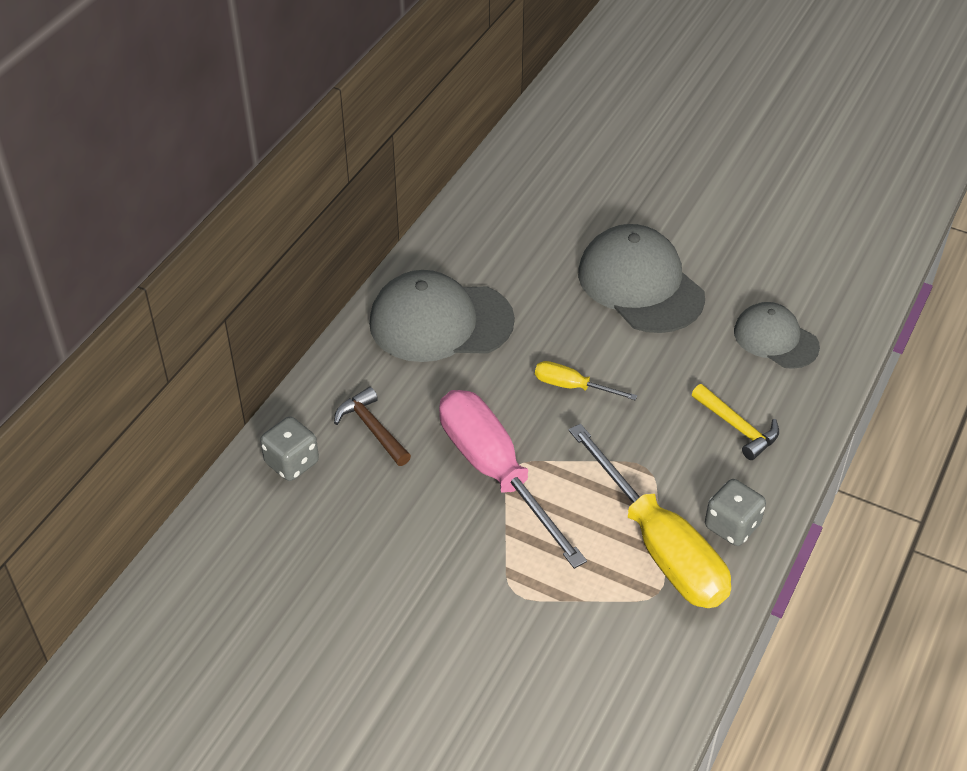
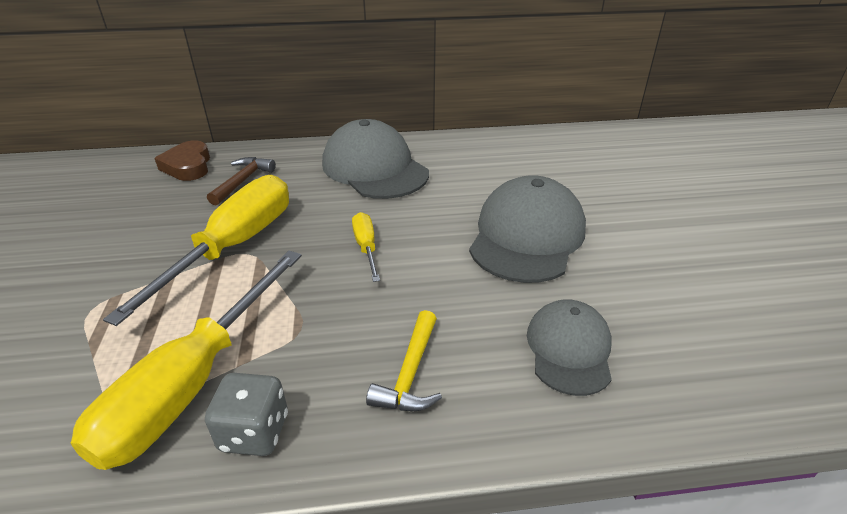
camera: 55 degrees right, 10 degrees down
(292, 463) = (188, 166): grey dice -> brown heart
(495, 472) = (233, 247): pink screwdriver -> yellow screwdriver

